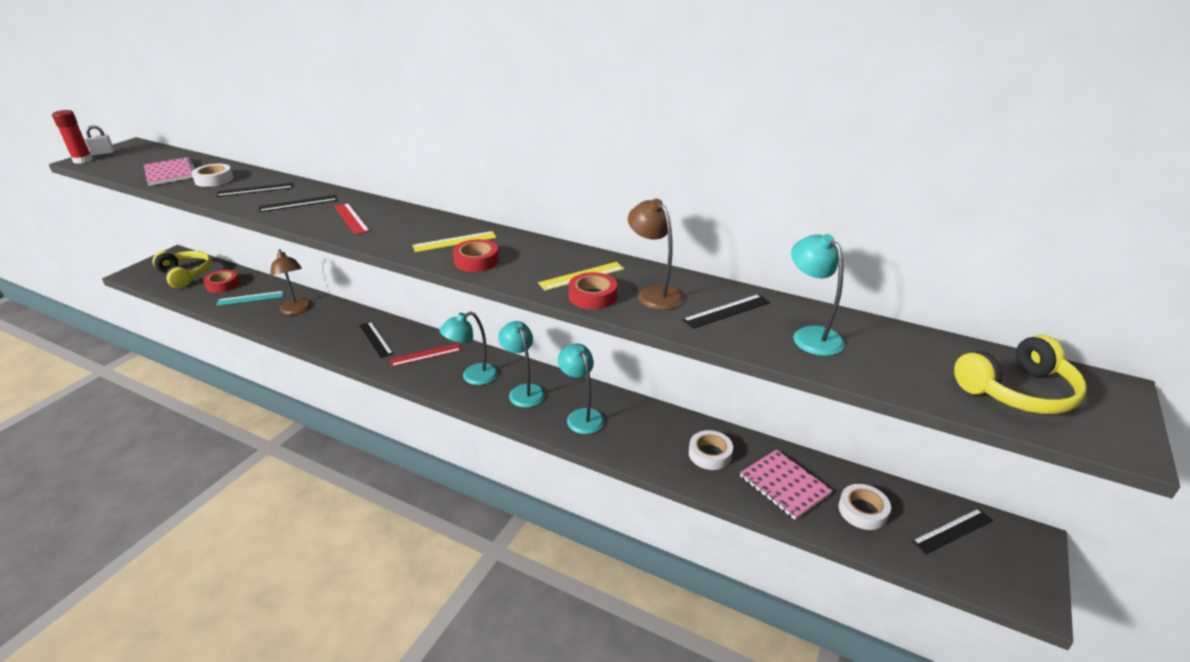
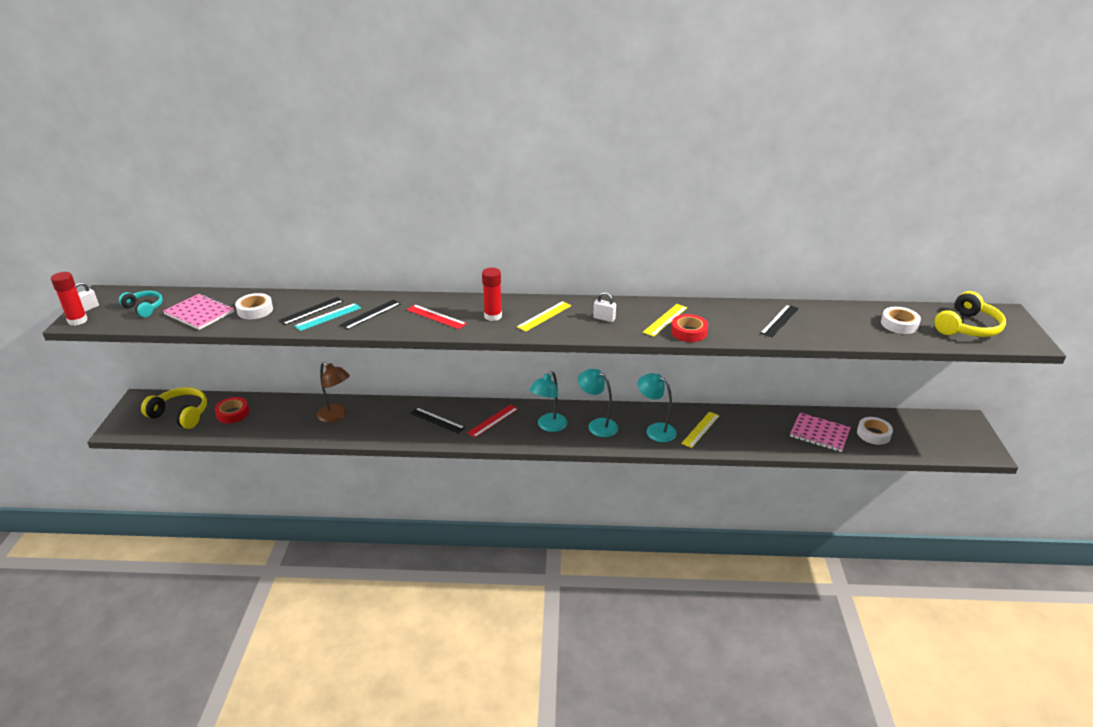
camera: 25 degrees left, 0 degrees up
(140, 161) = (144, 308): none -> turquoise headphones
(250, 298) = (277, 418): turquoise ruler -> turquoise ruler (328, 317)
(404, 230) = (493, 316): none -> red glue stick
(476, 261) = (579, 327): red tape -> none
(514, 258) = (604, 318): none -> white padlock
(635, 432) = (700, 429): none -> yellow ruler
(654, 293) = (724, 320): brown lamp -> none
(710, 454) = (760, 428): white tape -> white tape (899, 324)
(810, 335) = (840, 323): turquoise lamp -> none
(952, 531) = (927, 429): black ruler -> none

